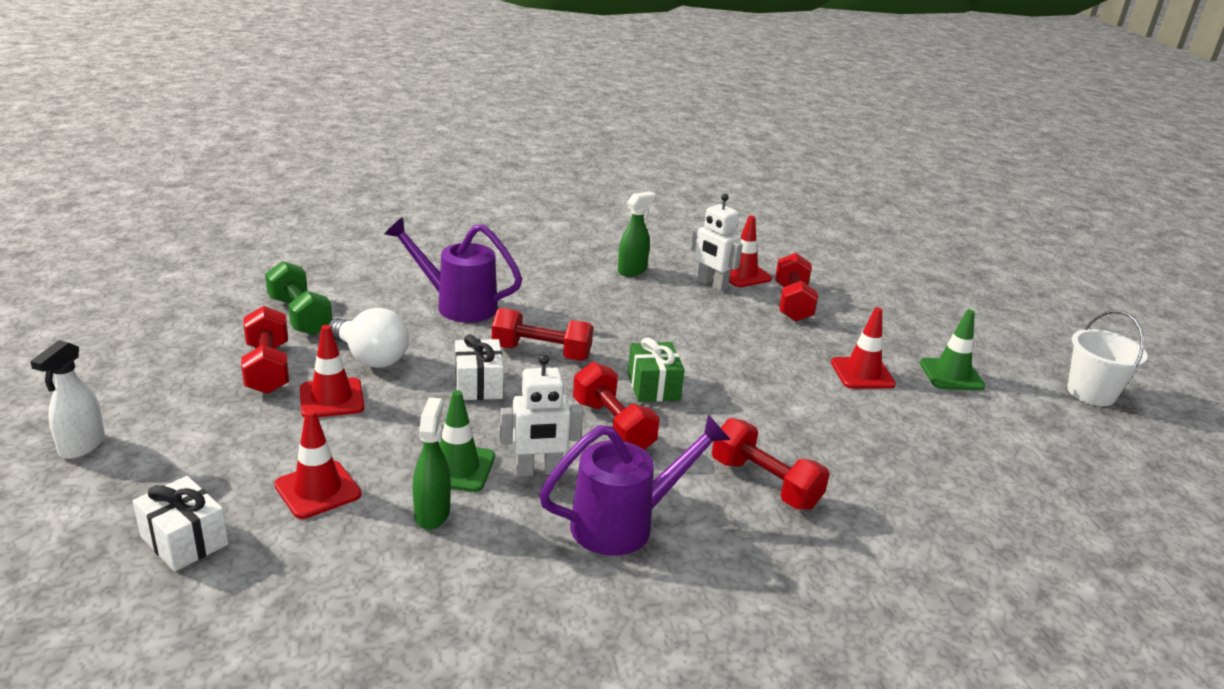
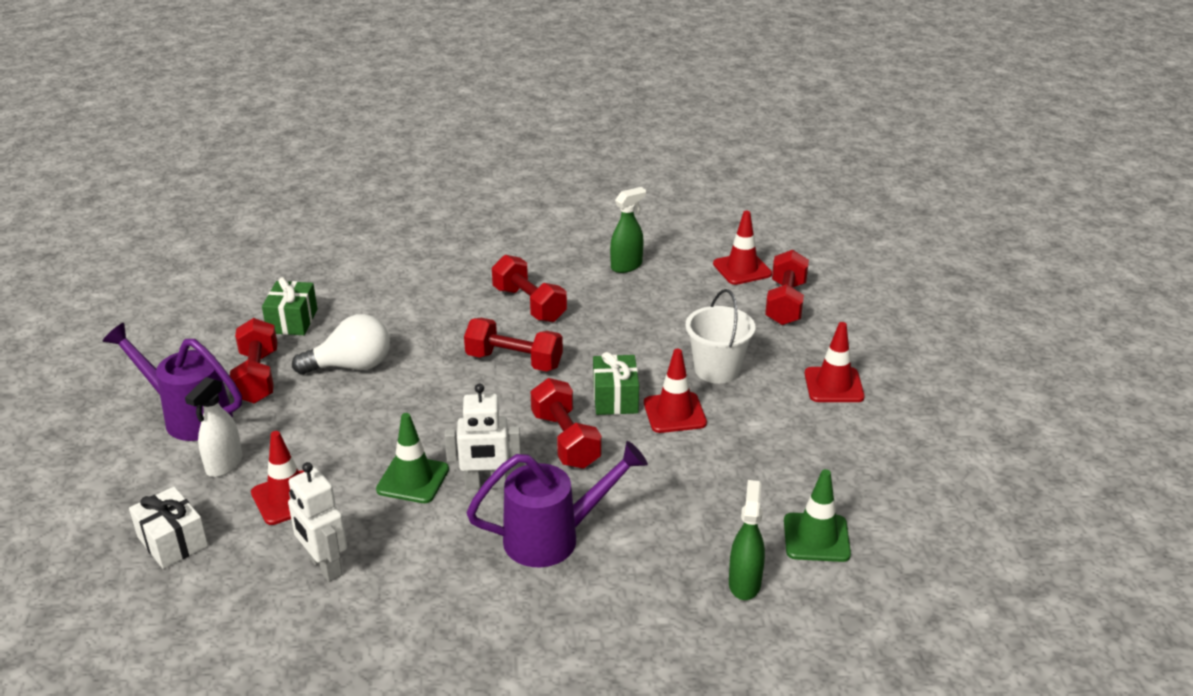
camera: 10 degrees right, 5 degrees up
(82, 446) = (94, 453): white spray bottle -> white spray bottle (224, 465)
(300, 316) = (292, 321): green dumbbell -> green gift
(331, 398) = (311, 408): red traffic cone -> red traffic cone (674, 413)
(370, 358) = (351, 366): white light bulb -> white light bulb turned 60 degrees counterclockwise
(432, 513) = (383, 523): green spray bottle -> green spray bottle (744, 583)
(457, 305) = (442, 308): purple watering can -> purple watering can (189, 416)
(478, 385) = (447, 395): white gift -> none
(711, 285) = (705, 282): white robot -> white robot (324, 566)
(764, 483) = (696, 501): red dumbbell -> red dumbbell (529, 304)
(951, 375) = (929, 387): green traffic cone -> green traffic cone (816, 538)
(1091, 393) = (1075, 409): white bucket -> white bucket (717, 370)

